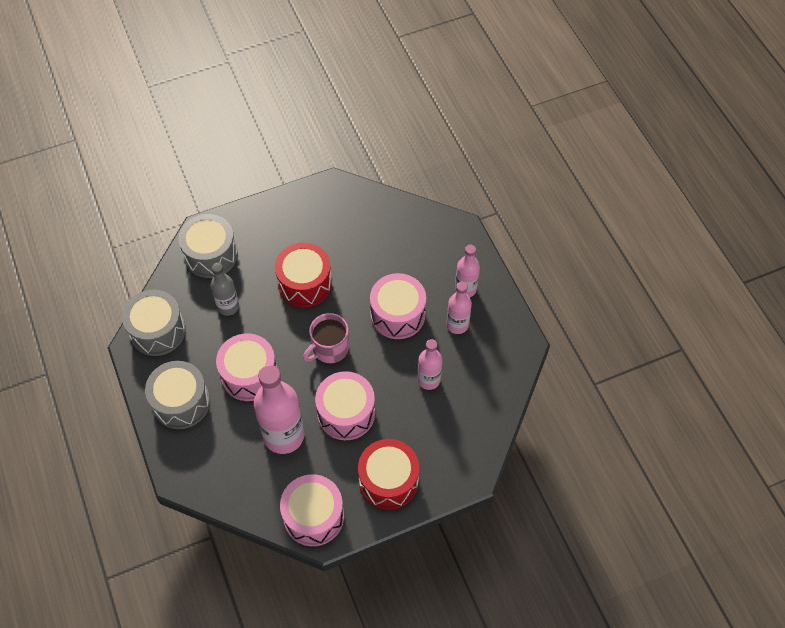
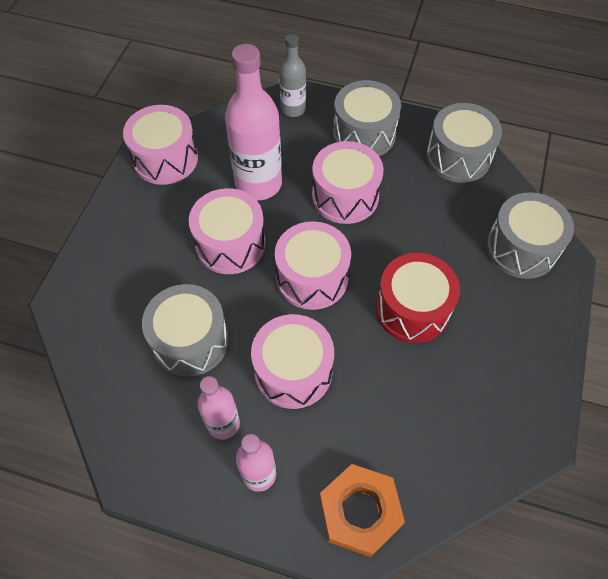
camera: 130 degrees right, 0 degrees up
(228, 306) = (440, 225): grey bottle -> grey bottle (293, 109)
(329, 349) = (312, 277): pink mug -> pink drum
(388, 481) = (134, 231): red drum -> none
(429, 380) = (190, 341): pink bottle -> grey drum
(441, 236) = (359, 512): none -> orange nut

